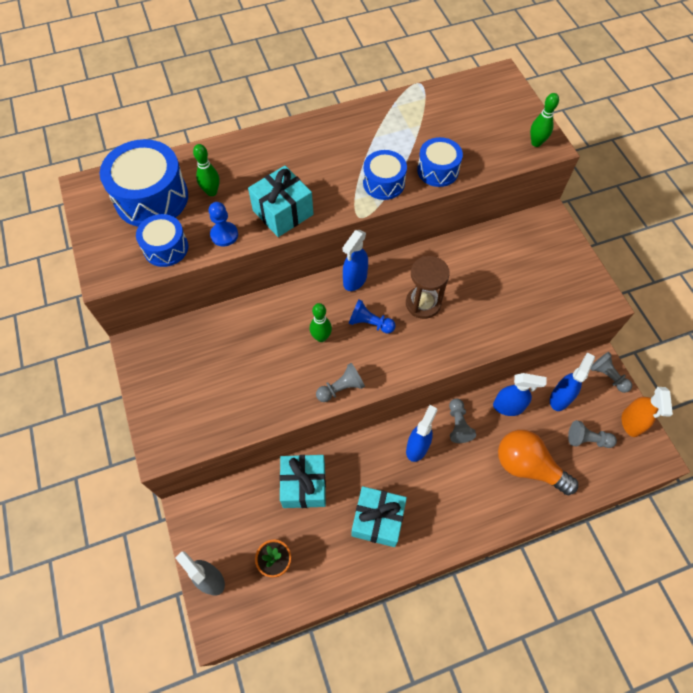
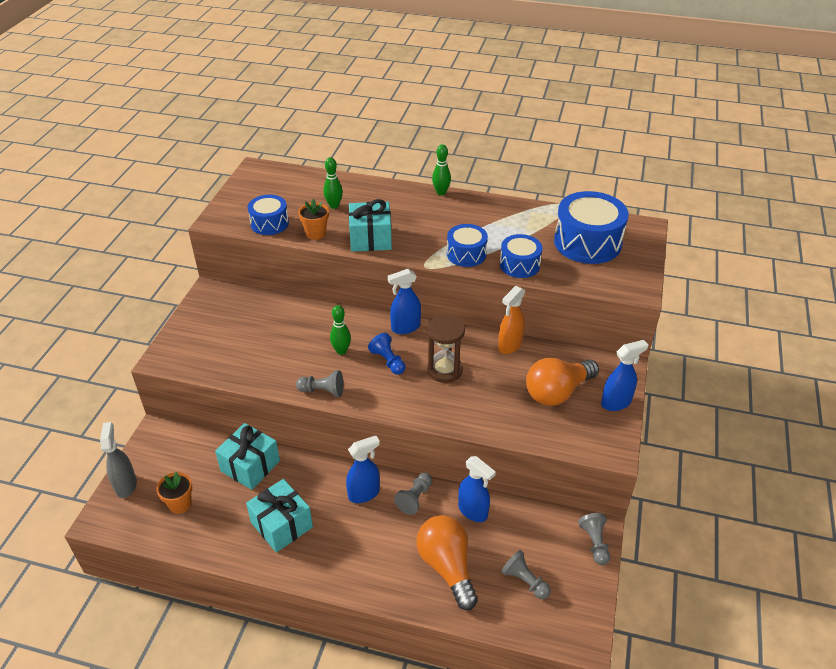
camera: 35 degrees right, 20 degrees down
(151, 198) = (290, 192): blue drum -> blue drum (587, 242)
(224, 235) = (315, 233): blue pawn -> orange flower pot
(524, 272) = (557, 392): none -> orange light bulb
(536, 143) = (628, 283): green bowling pin -> green bowling pin (441, 192)
(560, 398) = (529, 533): blue spray bottle -> blue spray bottle (616, 403)
(631, 423) = (583, 594): orange spray bottle -> orange spray bottle (509, 346)

